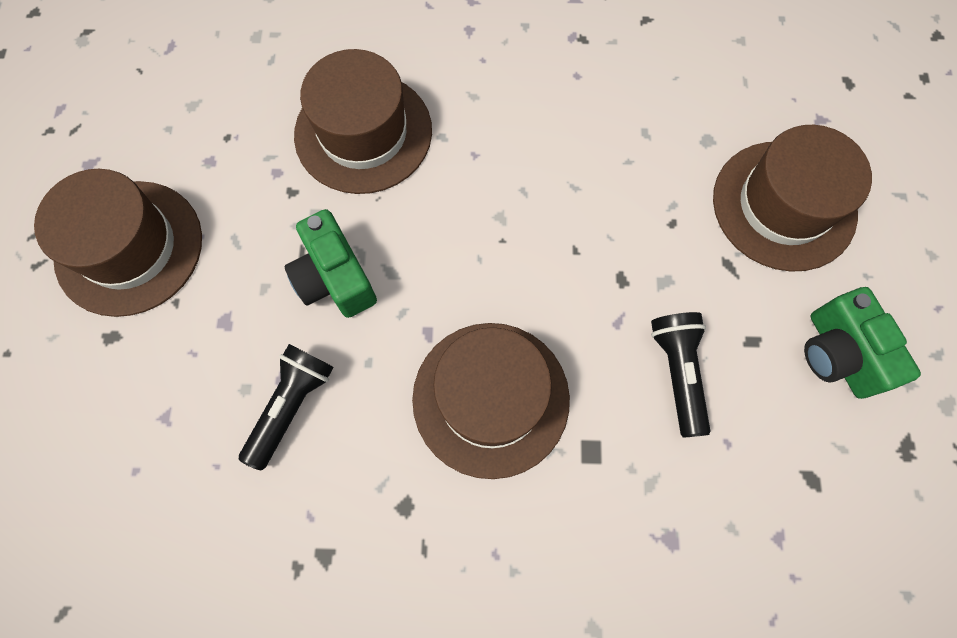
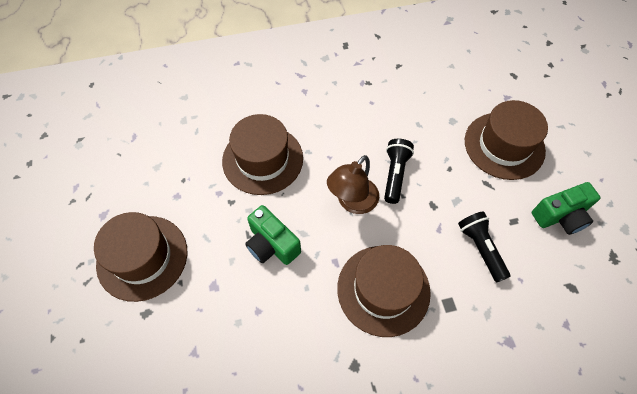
camera: 15 degrees left, 10 degrees down
(291, 406) = (269, 325): black flashlight -> black flashlight (395, 174)
(488, 241) = (352, 202): none -> brown lamp
(838, 354) = (560, 216): green camera -> green camera turned 75 degrees counterclockwise

